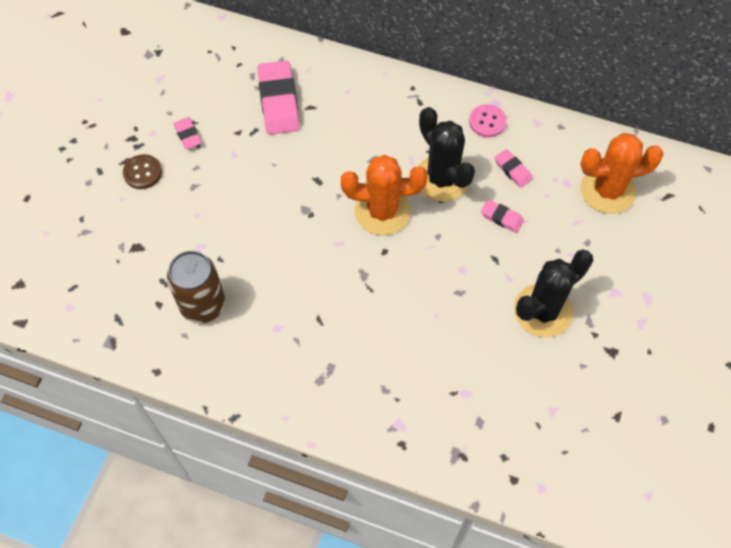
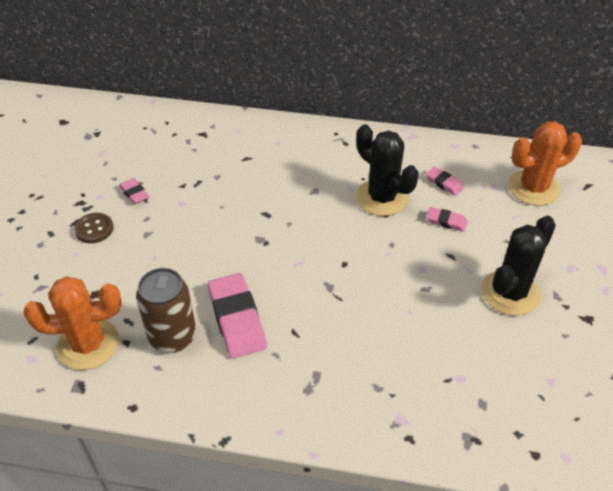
camera: 10 degrees left, 15 degrees down
(278, 101) = (216, 157): pink eraser -> pink eraser (237, 319)
(382, 211) = (334, 231): orange cactus -> orange cactus (88, 344)
(487, 122) = (409, 150): pink button -> none

